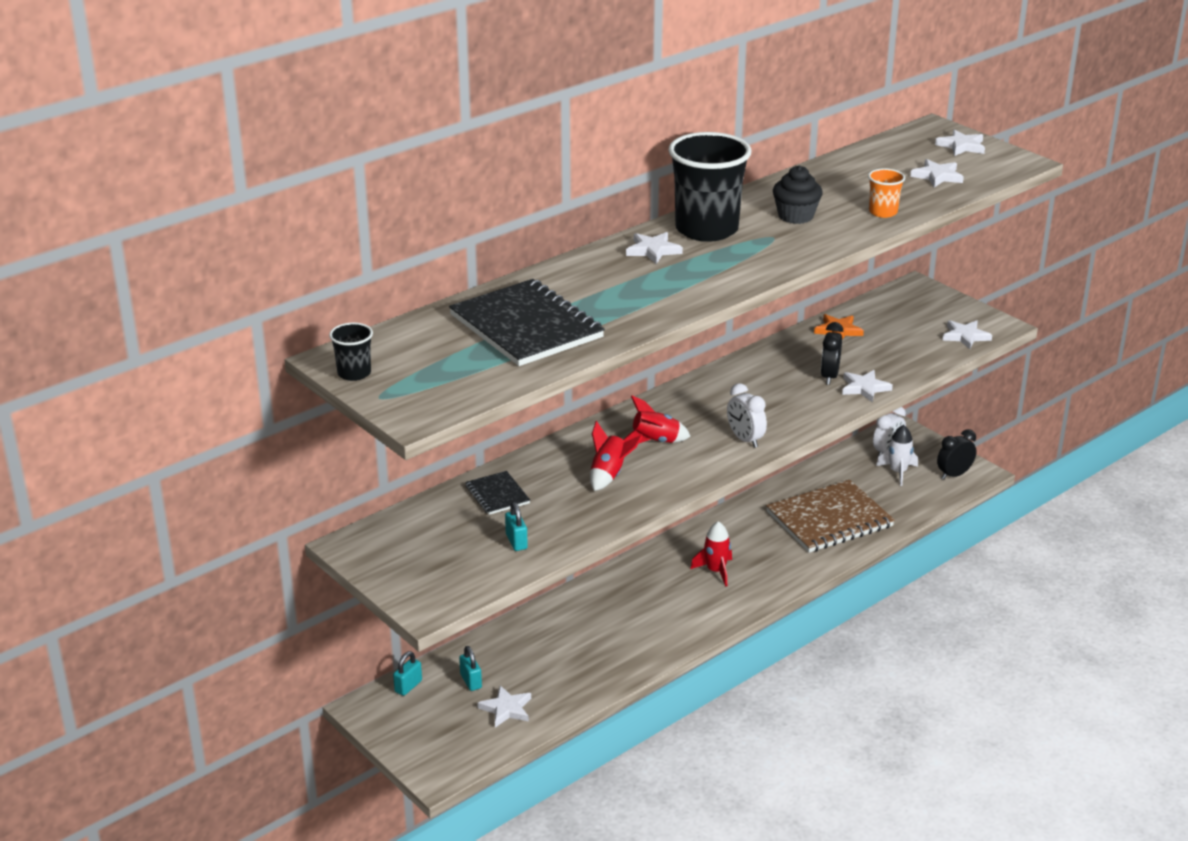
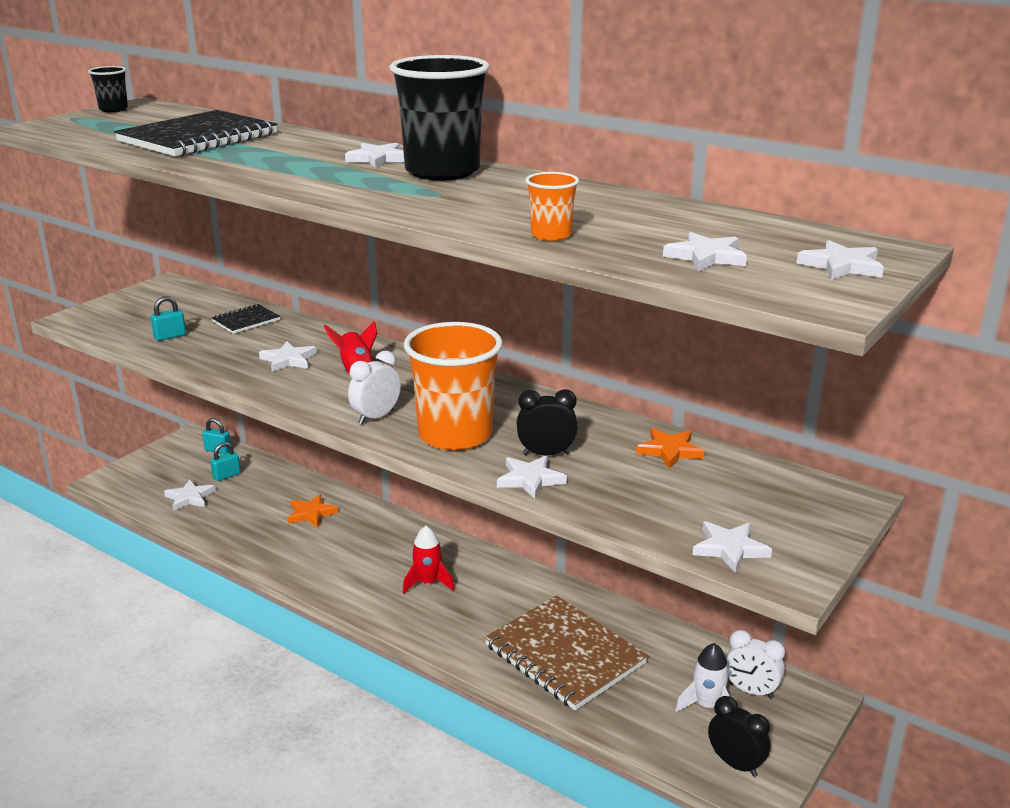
camera: 75 degrees right, 5 degrees down
(575, 627) = (311, 513): none -> orange star
(609, 475) = (288, 360): red rocket -> white star
(788, 408) = (455, 435): none -> orange cup
(795, 216) = (505, 200): black cupcake -> none

